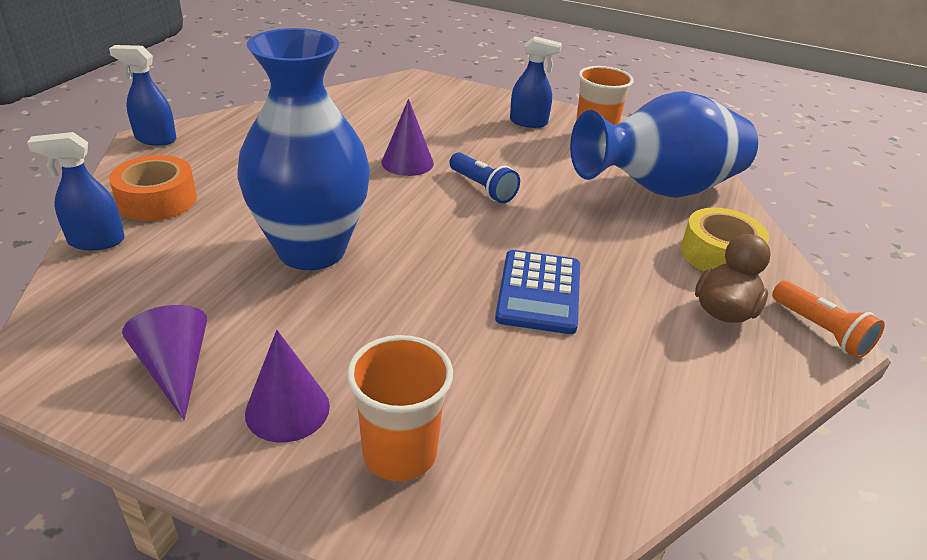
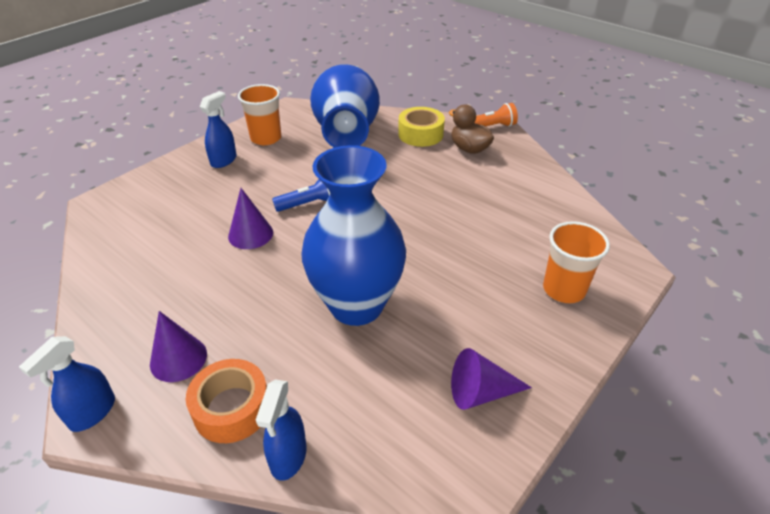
camera: 70 degrees left, 5 degrees up
(287, 409) = (526, 334): purple cone -> purple cone (178, 358)
(539, 292) = (437, 207): blue calculator -> none

